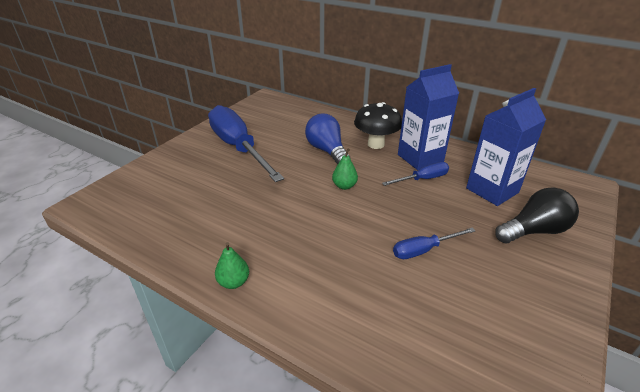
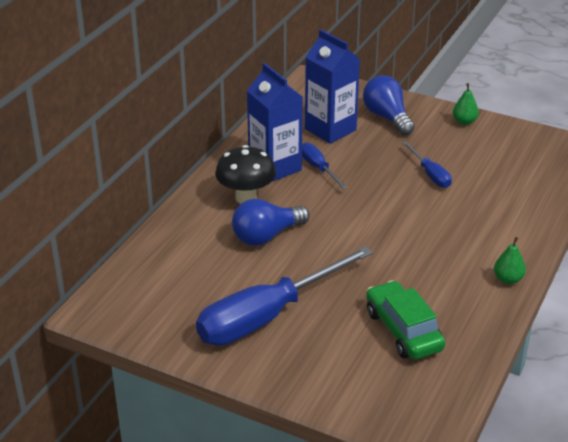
camera: 95 degrees left, 0 degrees up
(195, 204) = (403, 330): none -> green car
(344, 186) = (342, 220): green pear -> green pear (464, 121)
(534, 231) = (387, 117): black light bulb -> blue light bulb

